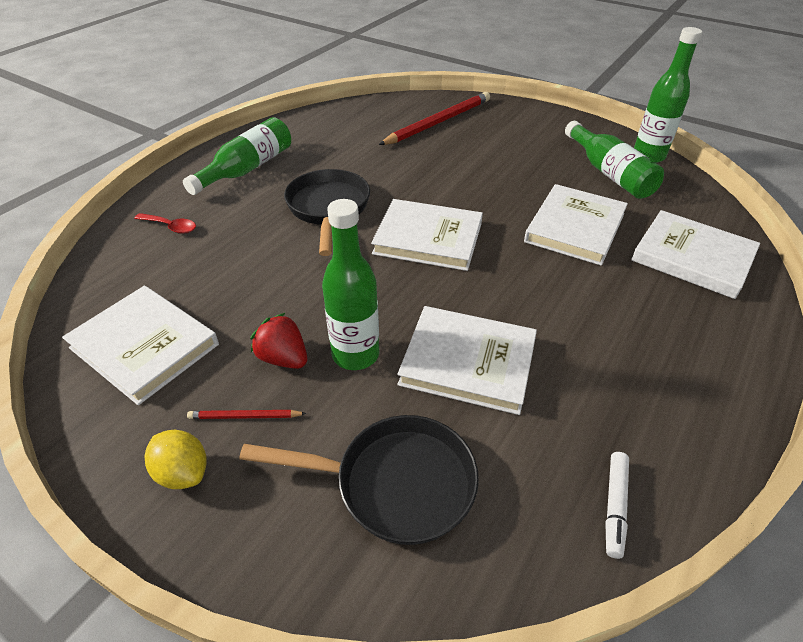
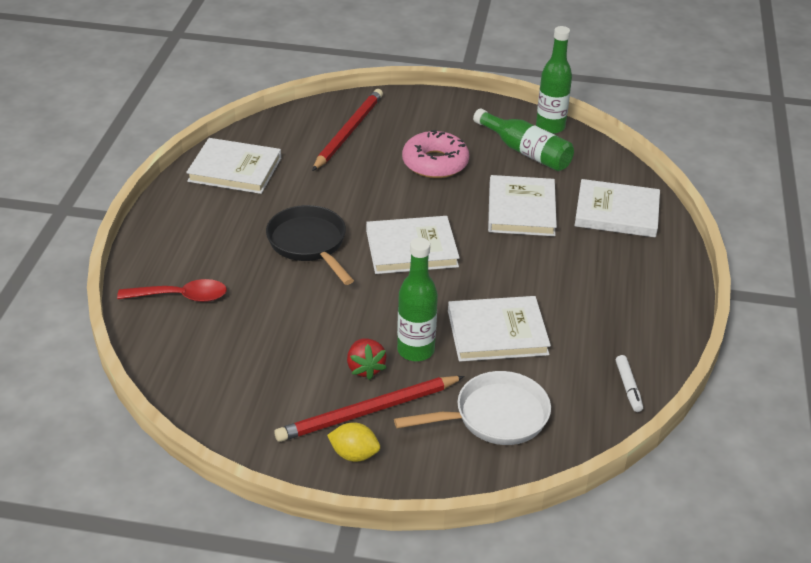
camera: 25 degrees left, 5 degrees down
(145, 346) = (252, 391): white book -> white book (235, 169)
(171, 227) = (181, 296): red spoon -> red spoon, size x1.59
(245, 416) = (368, 411): red pencil -> red pencil, size x2.30
(247, 169) = (202, 224): green bottle -> none
(283, 358) = (365, 368): red strawberry -> red strawberry turned 120 degrees counterclockwise
(395, 483) = (494, 417): black pan -> white pan
(505, 164) = (435, 163): none -> pink donut

